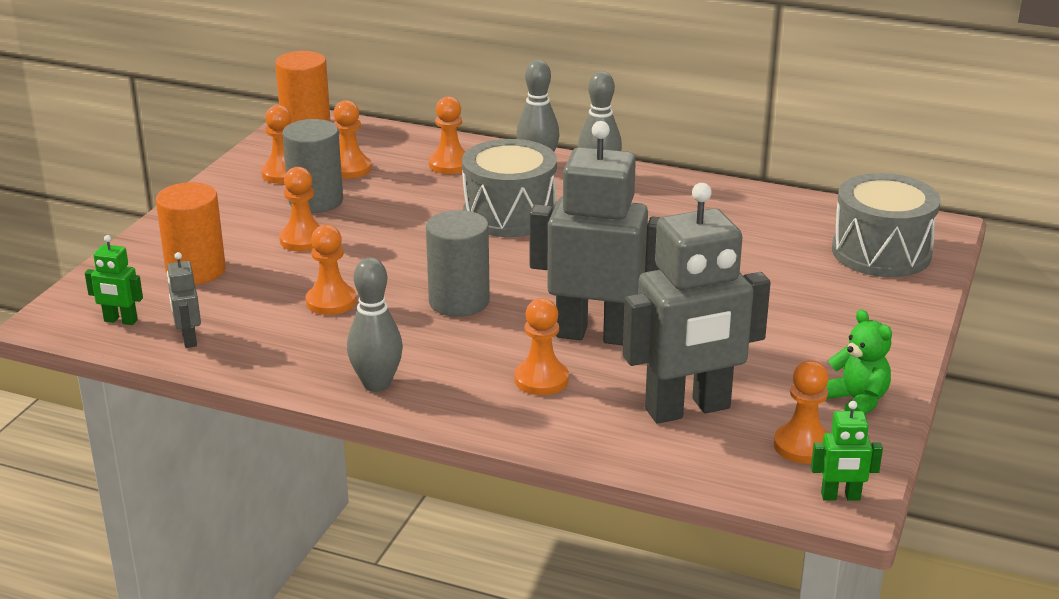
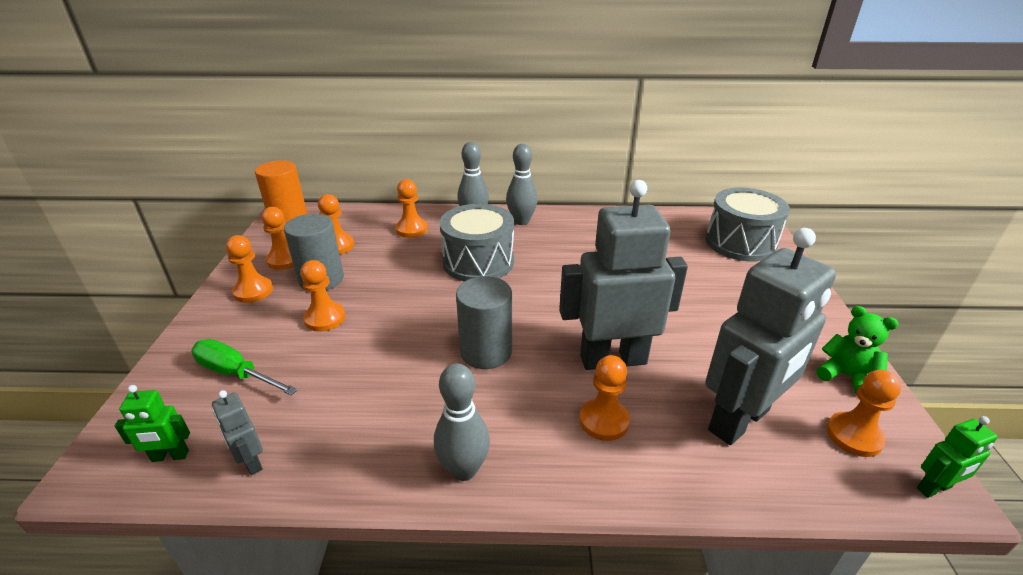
camera: 20 degrees left, 5 degrees up
(196, 271) = (236, 373): orange cylinder -> green screwdriver
(331, 302) = (376, 379): orange pawn -> orange pawn (253, 291)

